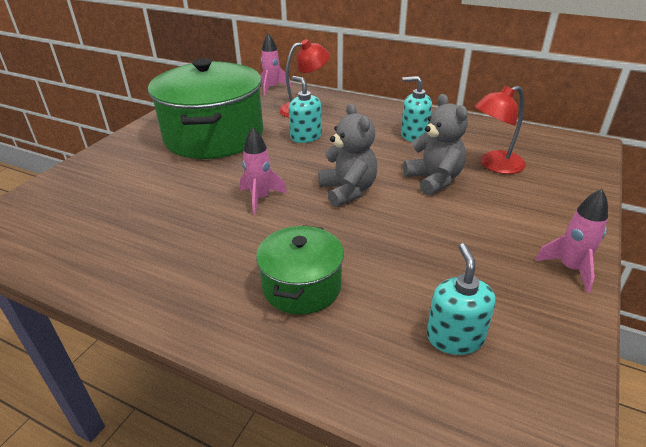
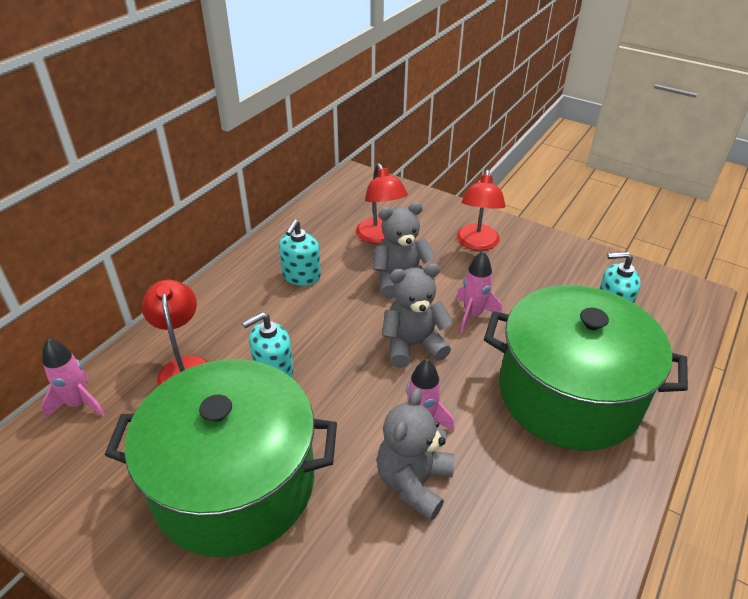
camera: 85 degrees left, 5 degrees up
(205, 198) = (414, 483): none -> grey teddy bear
(302, 286) = (569, 394): green pot -> green pot, size x1.93
(527, 225) = (477, 243): none -> red lamp
(570, 268) = (530, 239): pink rocket -> pink rocket (473, 314)

